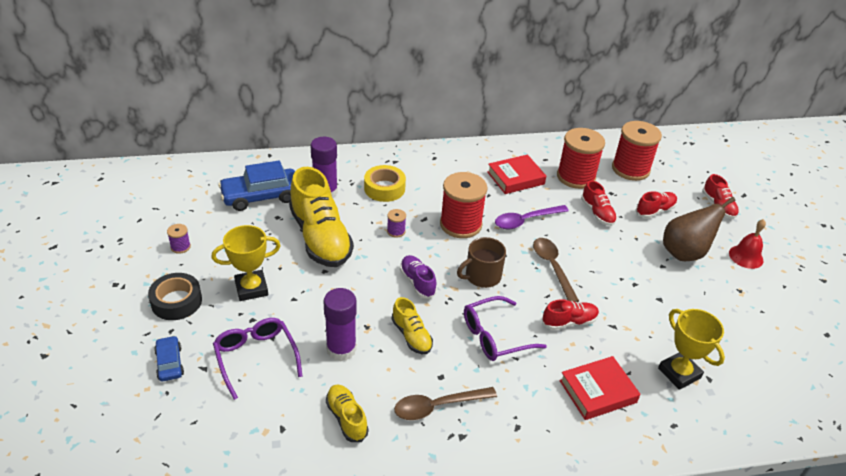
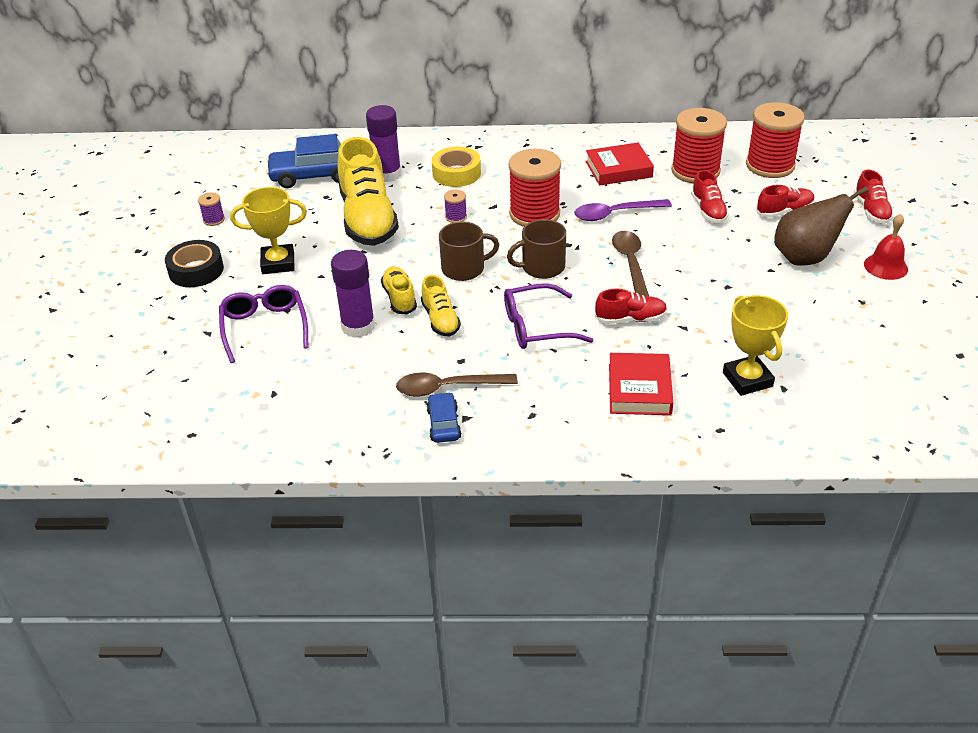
camera: 15 degrees right, 0 degrees up
(169, 363) = (174, 325): blue car -> blue car (444, 424)
(346, 418) = (344, 390): yellow shoe -> yellow shoe (399, 298)
(417, 282) = (464, 269): purple shoe -> brown mug
(597, 391) = (639, 389): red book -> red book turned 75 degrees counterclockwise

